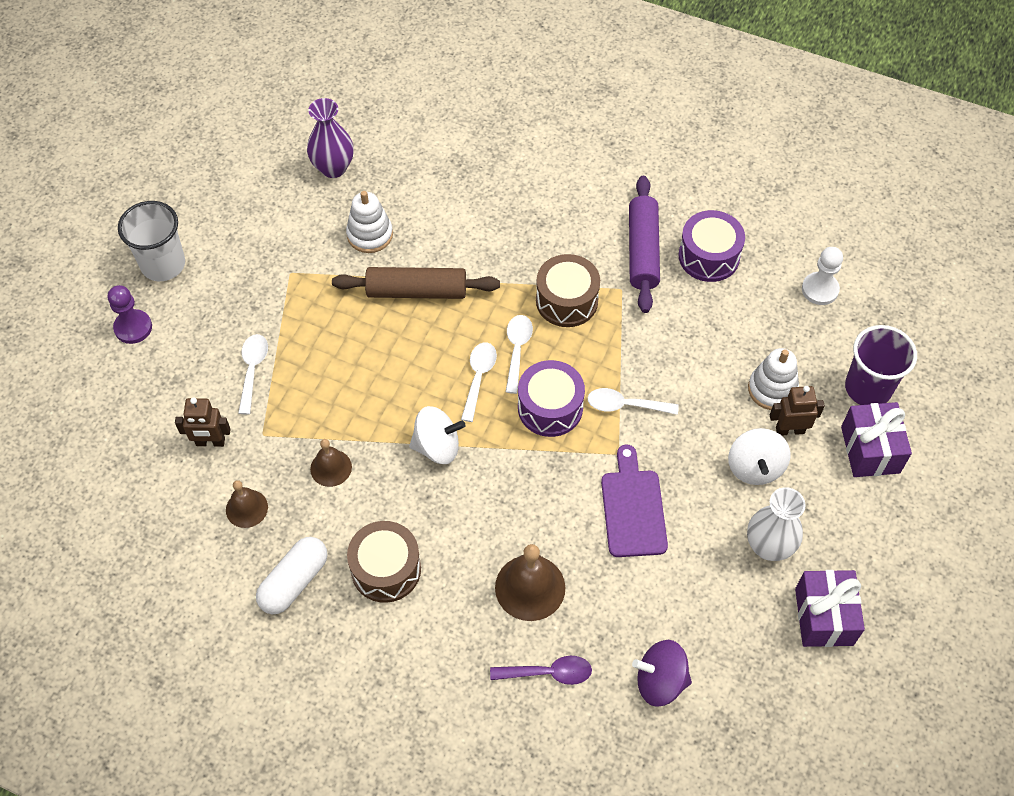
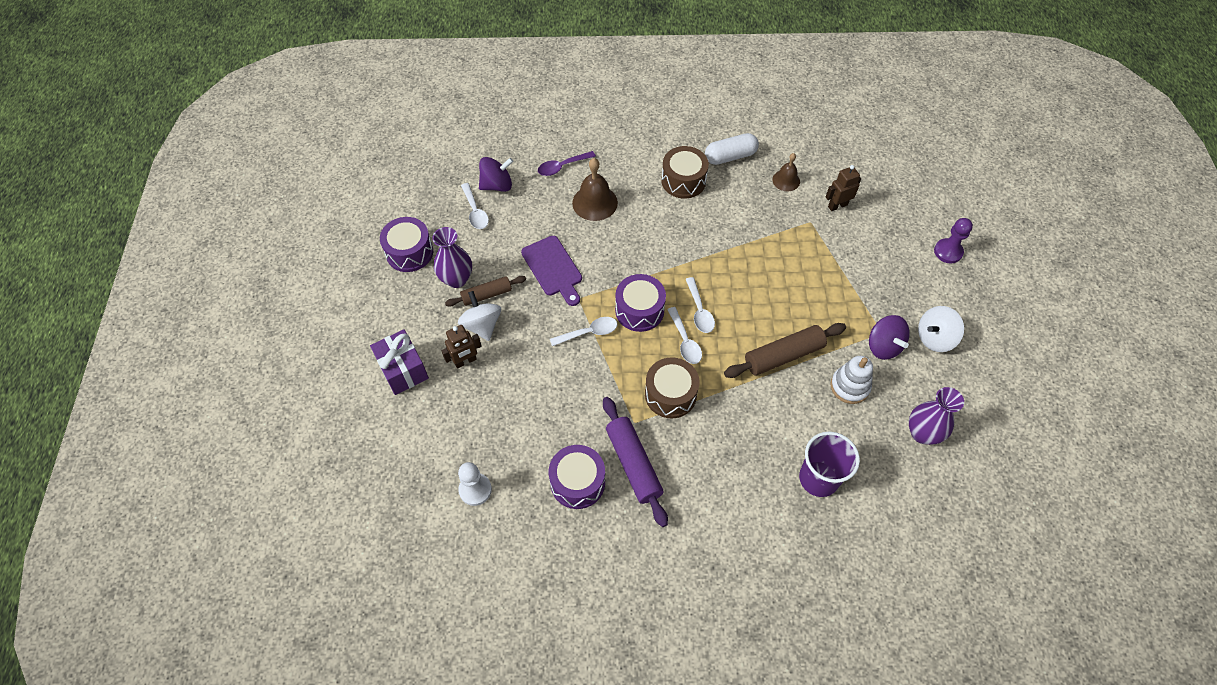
camera: 155 degrees right, 0 degrees up
(163, 264) = (971, 301): white cup -> none
(252, 370) = (849, 256): white spoon -> white spoon (475, 211)
(294, 581) = (730, 156): white capsule -> white capsule turned 60 degrees clockwise
(301, 258) = (883, 346): none -> purple spinning top
(331, 468) = (754, 220): brown bell -> none
(437, 446) = (698, 257): white spinning top -> white spinning top (934, 338)
(735, 507) = (486, 295): none -> brown rolling pin
(768, 546) = (456, 279): white vase -> purple vase
(772, 389) = (487, 387): white stacking toy -> none
(824, 616) = (409, 252): purple gift -> purple drum
(868, 388) = (415, 417): purple cup -> purple cup (818, 478)

